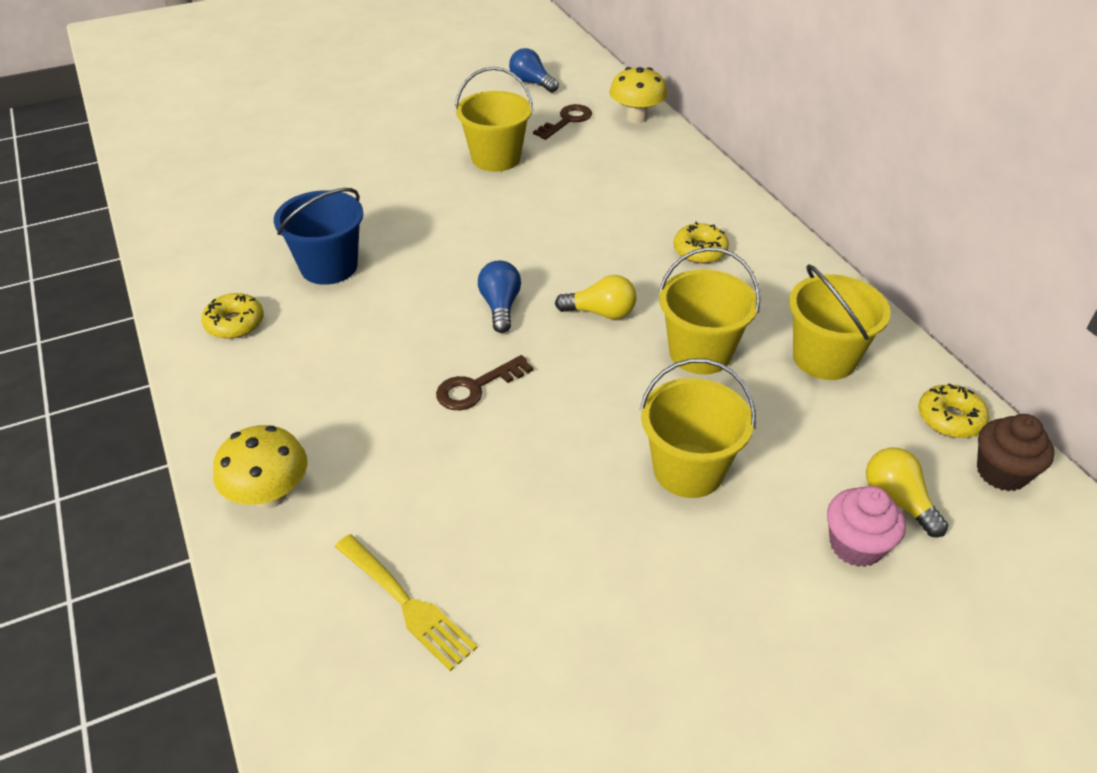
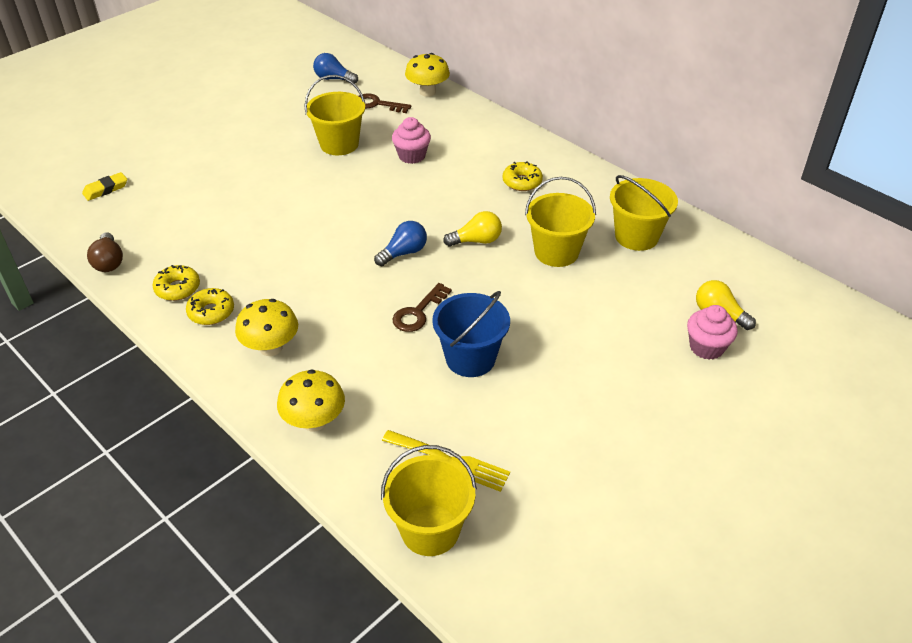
camera: 20 degrees left, 0 degrees up
(163, 238) = (109, 262): none -> brown light bulb
(210, 157) = (106, 189): none -> yellow eraser
(275, 385) = (271, 347): none -> yellow mushroom
(329, 267) = (259, 254): blue bucket -> blue bucket (470, 358)
(500, 306) = (404, 253): blue light bulb -> blue light bulb turned 75 degrees clockwise
(567, 121) = (377, 104): brown key -> brown key turned 90 degrees counterclockwise
(575, 189) = (412, 156): none -> pink cupcake
(688, 470) = (586, 329): yellow bucket -> yellow bucket (430, 530)
(950, 418) = (728, 256): yellow donut -> yellow donut (177, 288)
(1001, 472) = (770, 281): brown cupcake -> none

